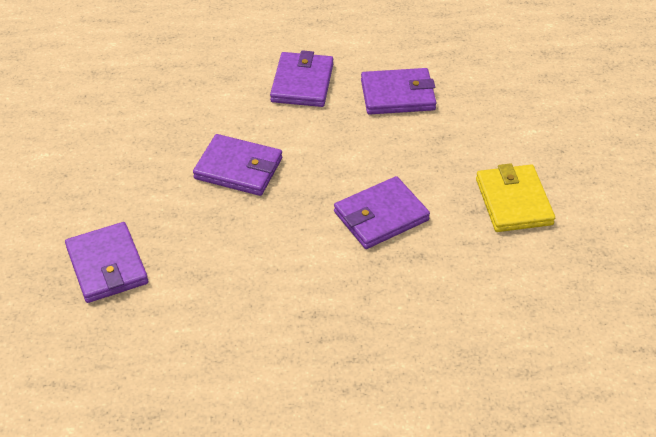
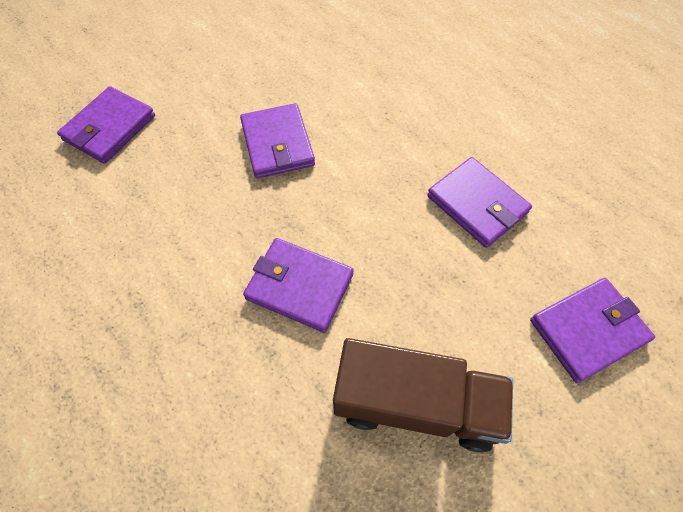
camera: 55 degrees right, 15 degrees up
(302, 83) = (422, 124): purple wallet -> purple wallet (588, 331)
(514, 201) = (415, 404): yellow wallet -> brown truck

